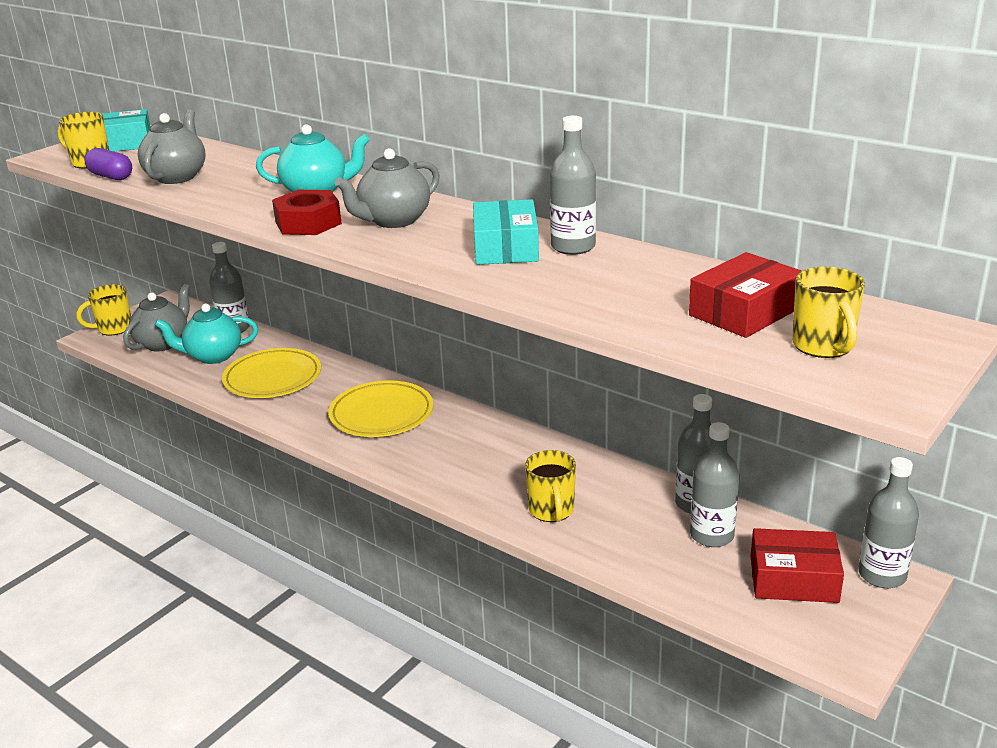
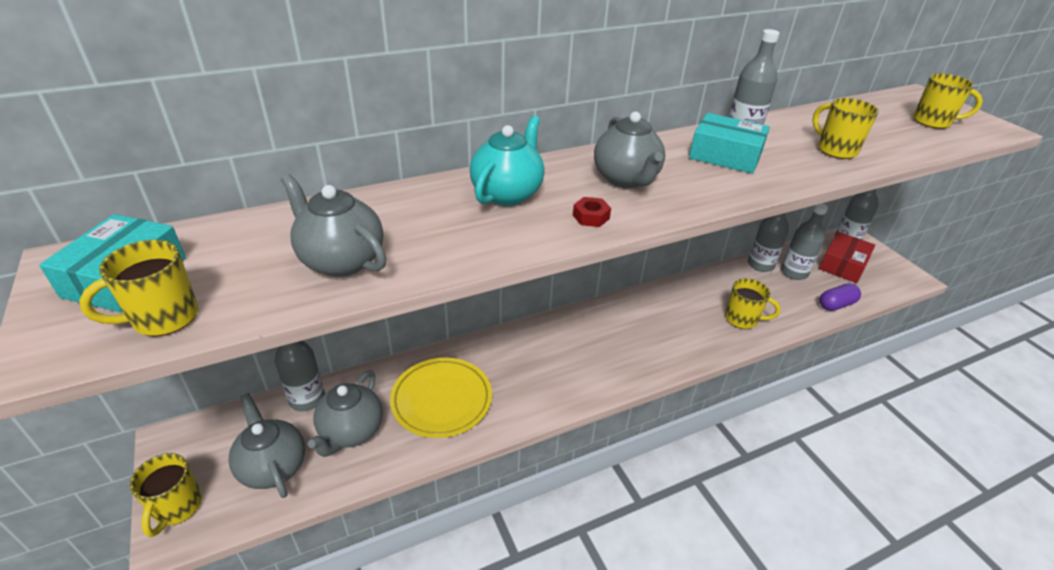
camera: 65 degrees left, 10 degrees up
(111, 176) = (260, 310): purple capsule -> purple capsule (836, 305)
(213, 356) = (351, 432): turquoise teapot -> grey teapot
(308, 223) = (591, 217): red nut -> red nut, size x0.52
(381, 414) = (562, 353): yellow plate -> none
(606, 295) = (835, 150): none -> yellow mug
(744, 312) = (878, 124): red box -> none

